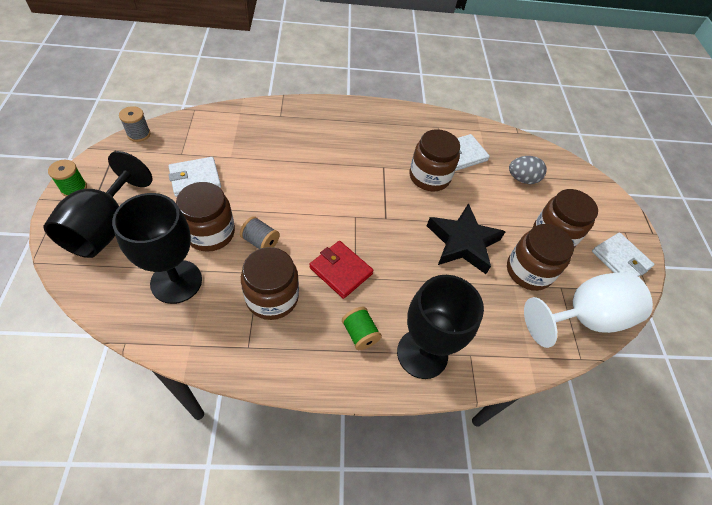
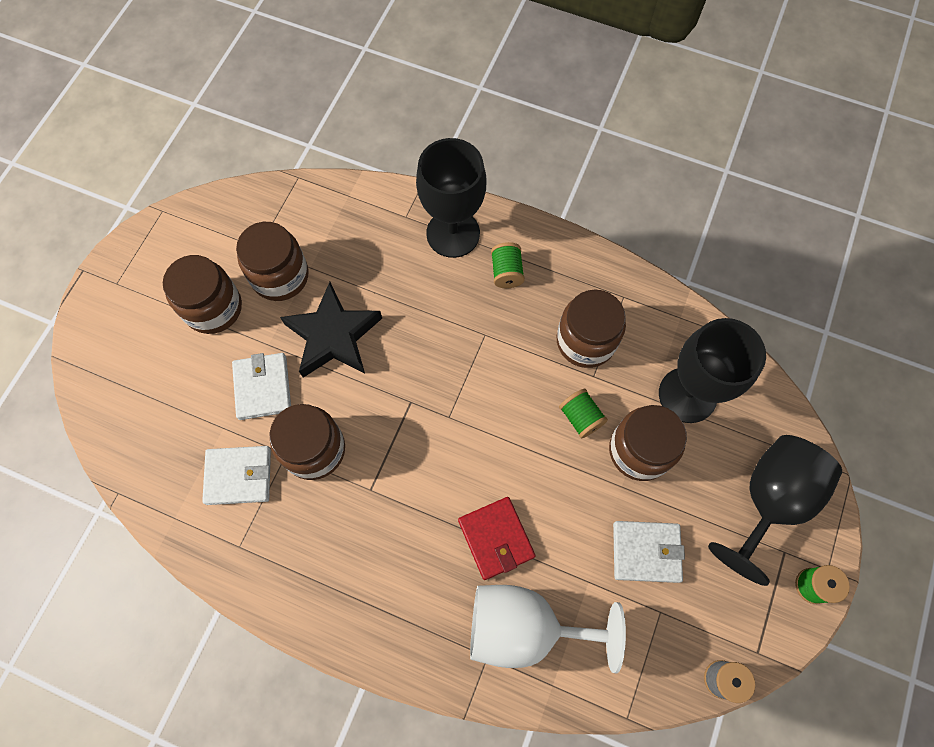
camera: 150 degrees left, 15 degrees up
(260, 241) = (580, 417): grey spool -> green spool
(341, 271) = (498, 348): red wallet -> red wallet (496, 538)
(522, 179) = (183, 403): grey egg -> none
(583, 318) = (261, 210): white goblet -> white goblet (524, 627)
(620, 260) = (159, 253): white wallet -> white wallet (263, 387)

